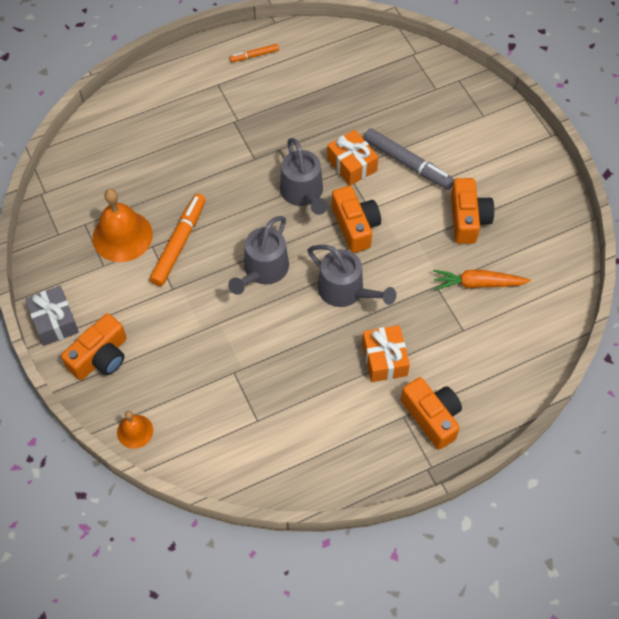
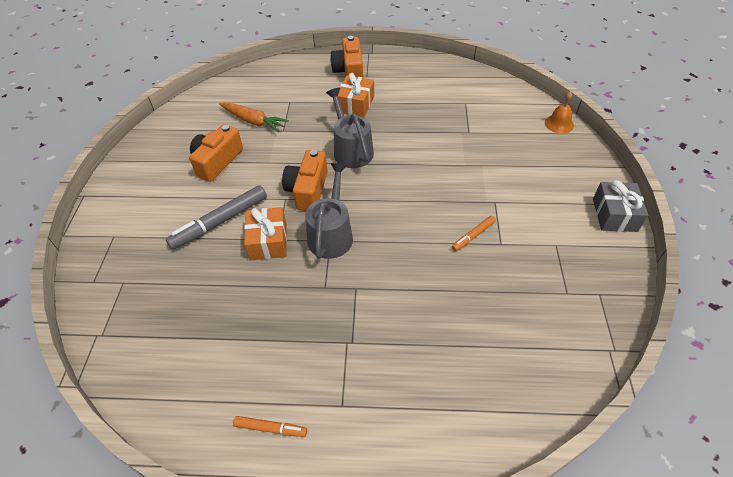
camera: 150 degrees left, 10 degrees down
(100, 357) = (576, 175): orange camera -> none
(122, 236) = (528, 264): orange bell -> none
(179, 243) = (473, 236): orange marker -> orange marker, size x0.52
(263, 270) = (407, 187): grey watering can -> none
(407, 163) = (220, 222): grey marker -> grey marker turned 105 degrees counterclockwise

